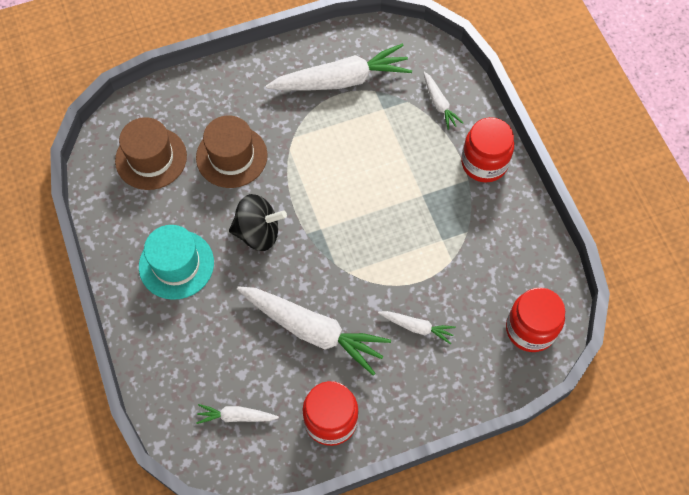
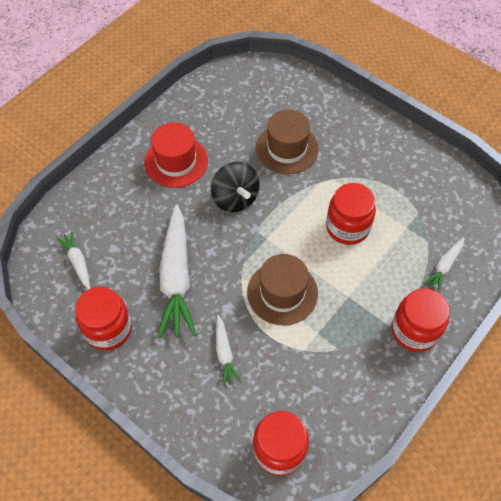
camera: 60 degrees right, 5 degrees down
(151, 158) = (250, 102): brown hat -> brown hat (282, 293)
(176, 264) = (176, 161): turquoise hat -> red hat
(341, 80) = (409, 185): white carrot -> none
(352, 155) = (347, 227): none -> red jar

